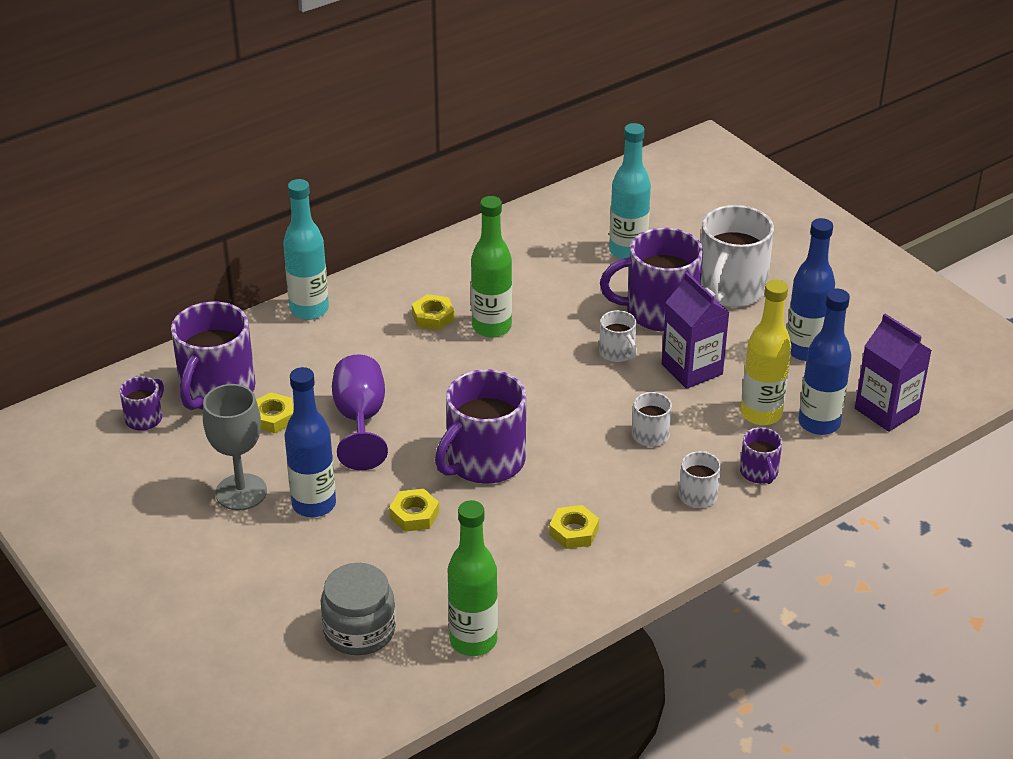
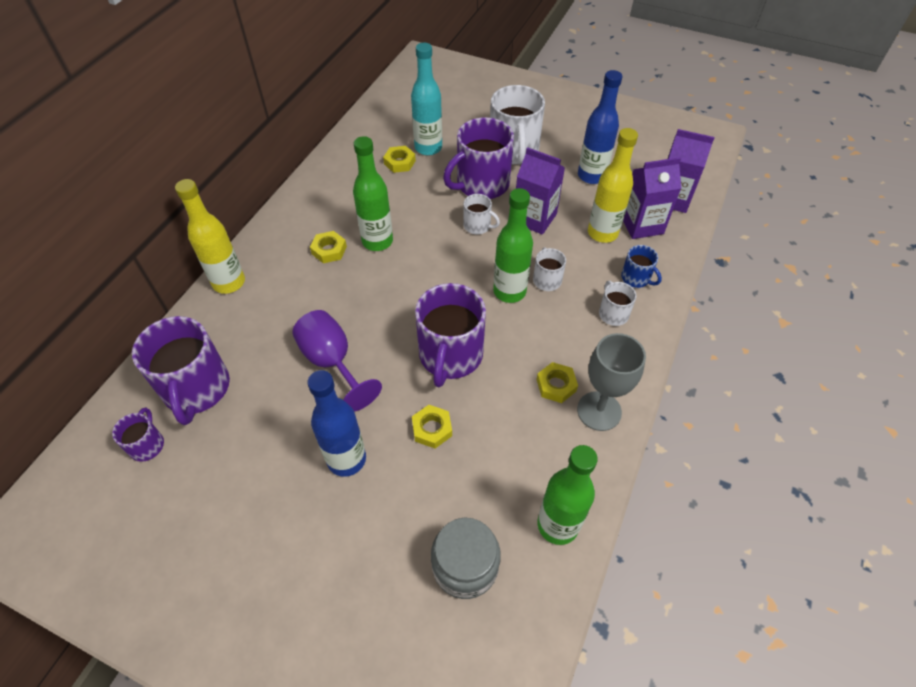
camera: 30 degrees left, 15 degrees up
(241, 492) = (278, 478): grey goblet -> grey goblet (599, 411)
(273, 417) = (260, 392): yellow nut -> yellow nut (399, 162)
(309, 309) = (229, 282): turquoise bottle -> yellow bottle
(598, 429) = (509, 291): none -> green bottle
(759, 472) = (636, 278): purple mug -> blue mug
(819, 423) = (641, 225): blue bottle -> purple carton

